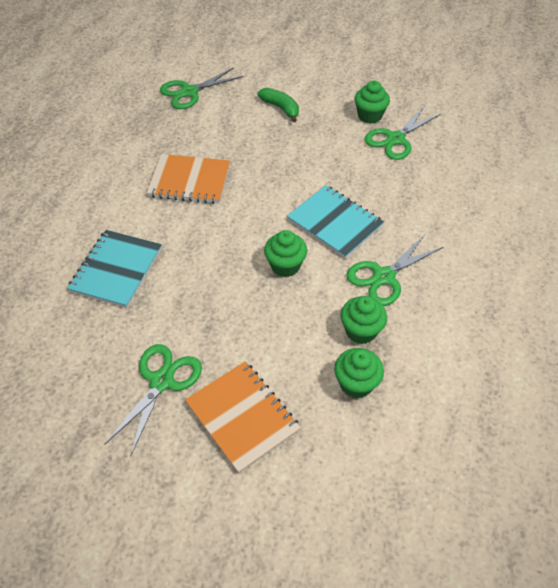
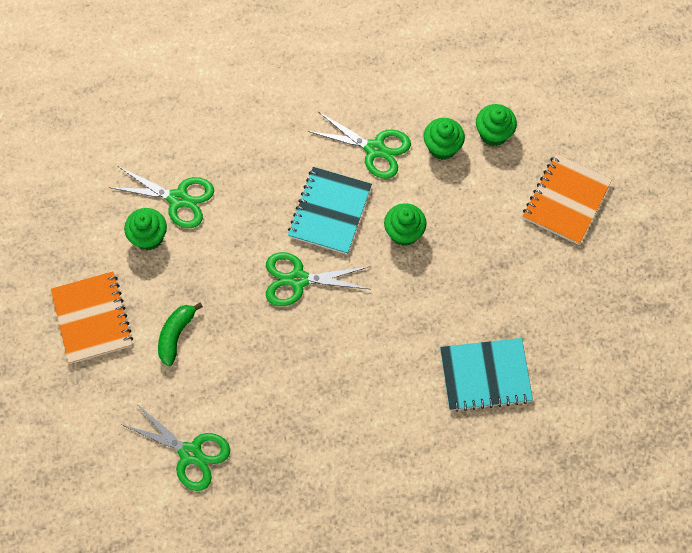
camera: 115 degrees left, 15 degrees up
(161, 381) = (571, 273): green scissors -> green scissors (298, 279)
(190, 181) = (338, 372): orange notebook -> orange notebook (92, 318)

